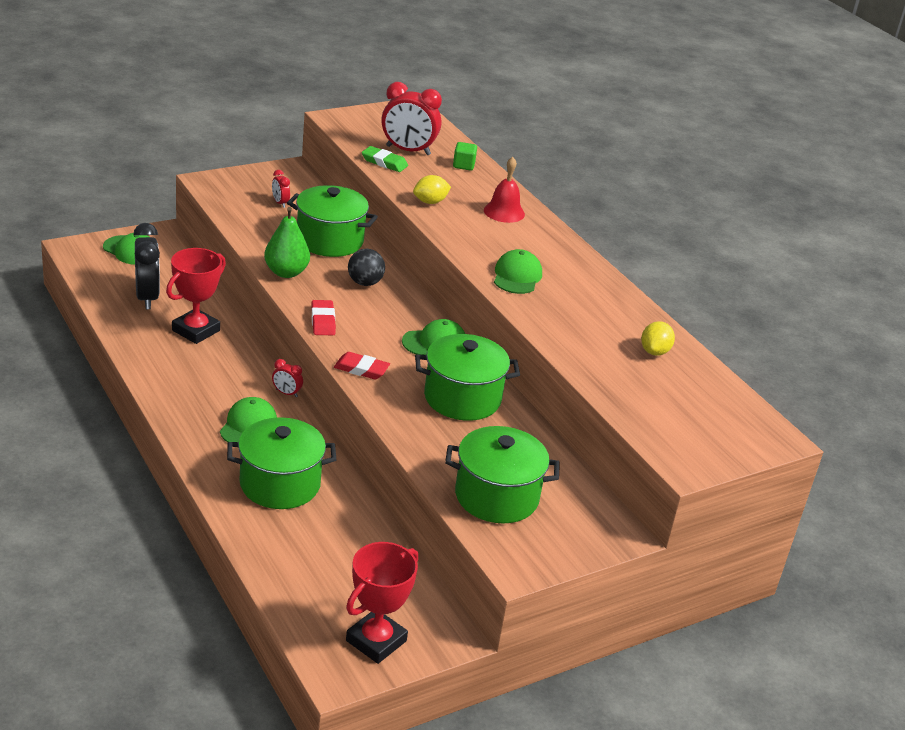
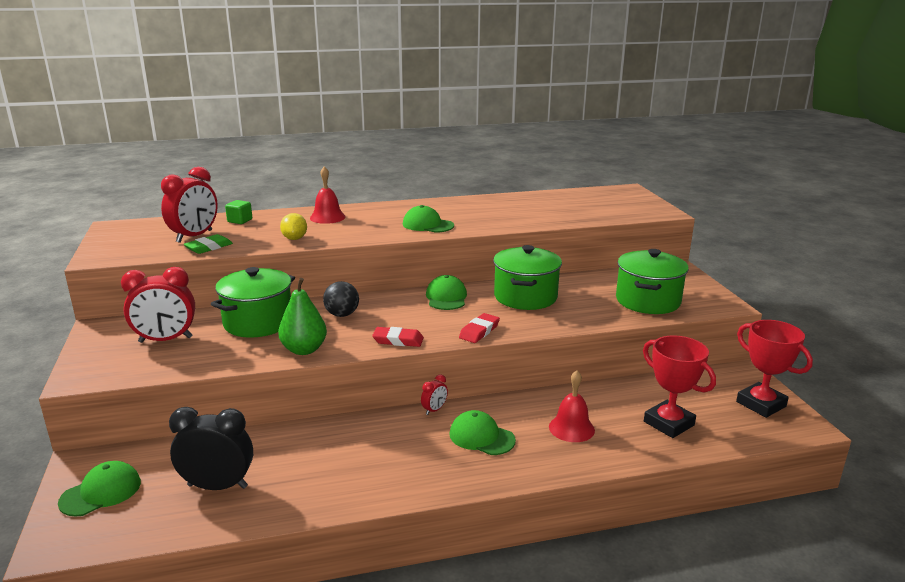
camera: 70 degrees left, 10 degrees down
(196, 330) = (304, 455): red trophy -> red trophy (668, 423)
(280, 203) = (165, 340): red clock -> red clock, size x2.13
(280, 484) = (571, 428): green pot -> red bell
(654, 351) = (534, 202): yellow lemon -> none

